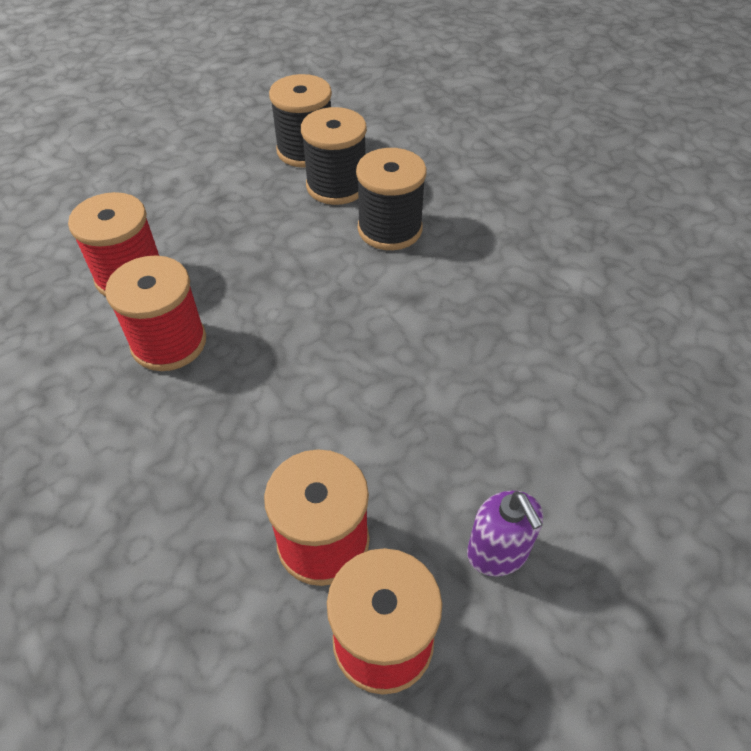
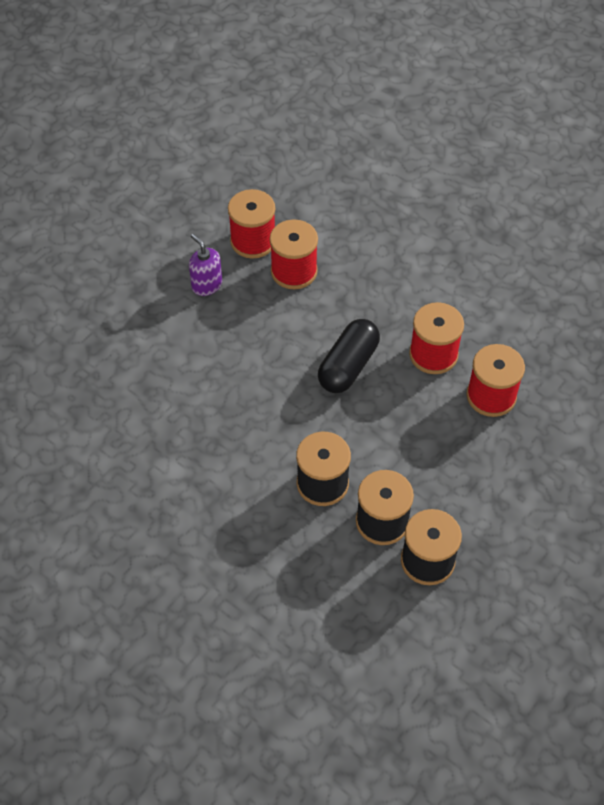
camera: 165 degrees right, 5 degrees up
(299, 353) = (348, 366): none -> black capsule

